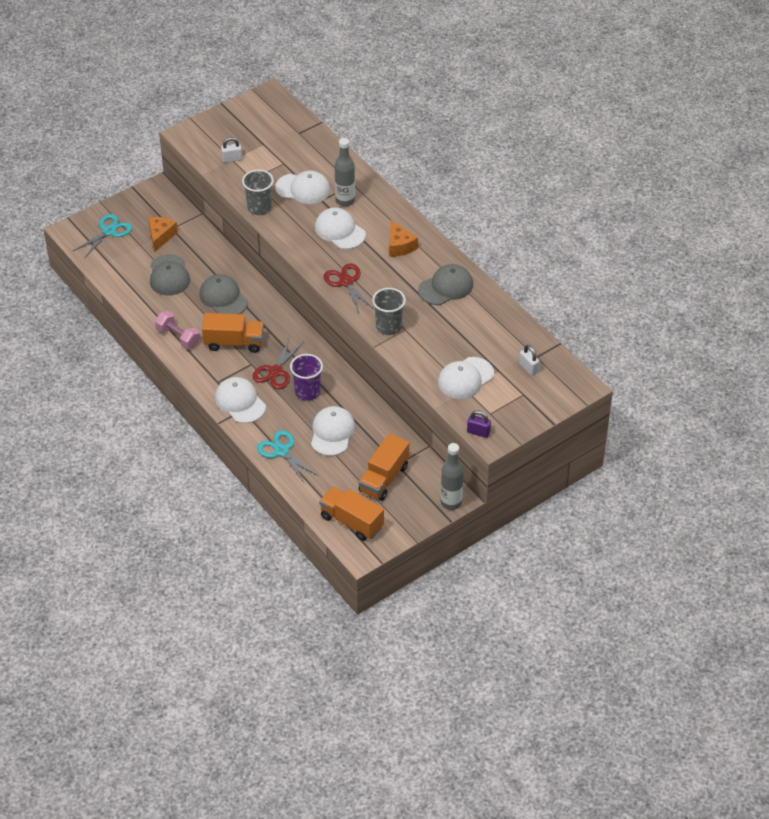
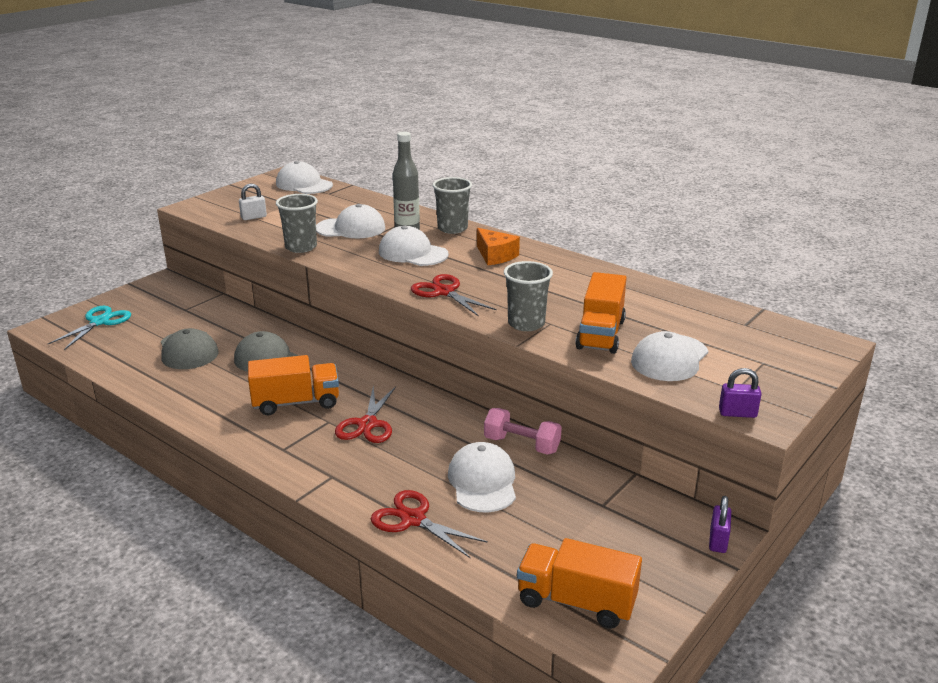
camera: 15 degrees left, 20 degrees down
(161, 236) = (171, 317): orange cheese -> none
(178, 337) = (212, 409): pink dumbbell -> pink dumbbell (522, 445)
(240, 402) = (325, 467): white cap -> white cap (304, 184)
(281, 451) = (413, 519): turquoise scissors -> red scissors
(307, 392) = (423, 439): purple cup -> none
(381, 204) = (452, 228): none -> grey cup
(384, 478) = (593, 527): orange truck -> orange truck (600, 334)
(446, 287) = (577, 280): grey cap -> none
(451, 502) = (718, 541): grey bottle -> purple padlock
(529, 368) = (745, 336): white padlock -> none

